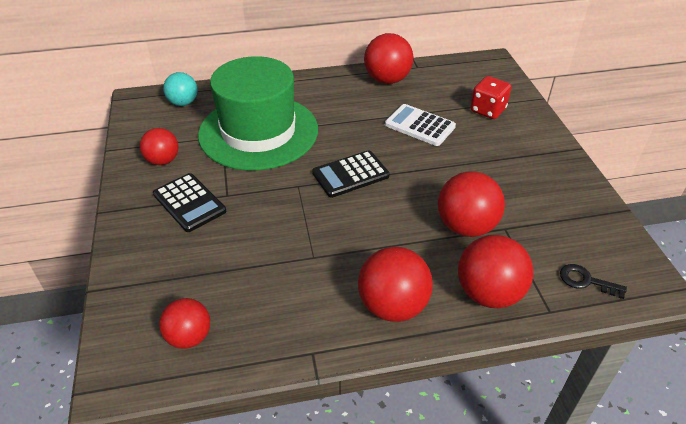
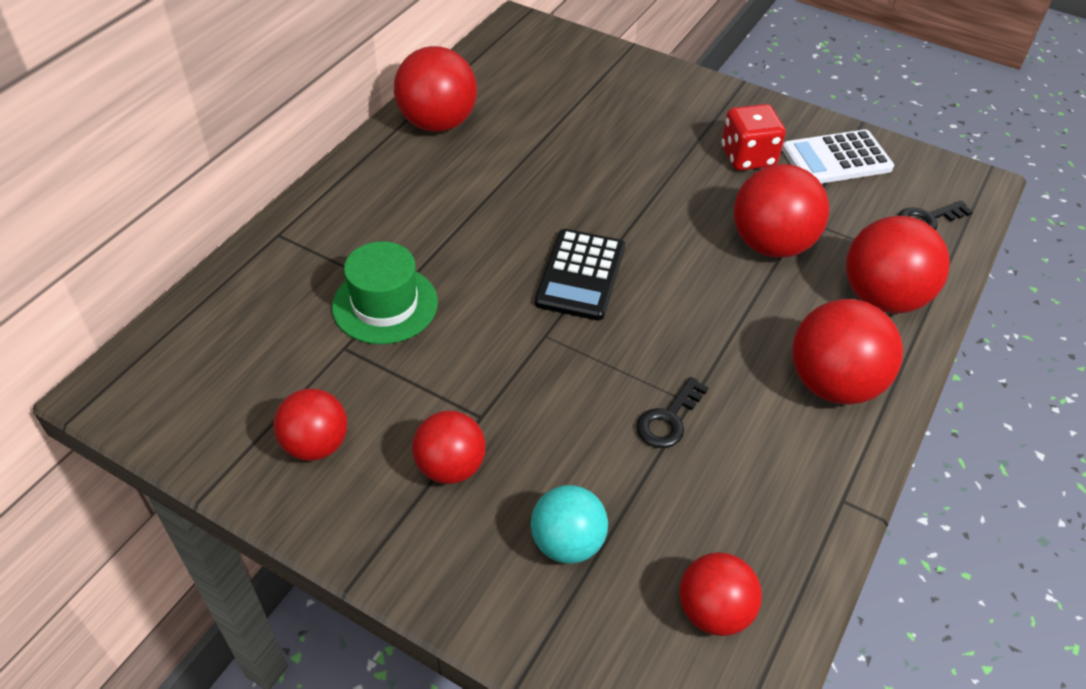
camera: 50 degrees left, 5 degrees up
(183, 103) = (201, 342): turquoise ball -> turquoise ball (567, 542)
(189, 203) = (450, 467): black calculator -> red ball
(258, 132) = (385, 304): green hat -> green hat, size x0.49
(293, 255) = (668, 419): none -> black key
(420, 126) = (562, 160): white calculator -> white calculator (836, 159)
(488, 110) = (603, 93): red dice -> red dice (747, 157)

